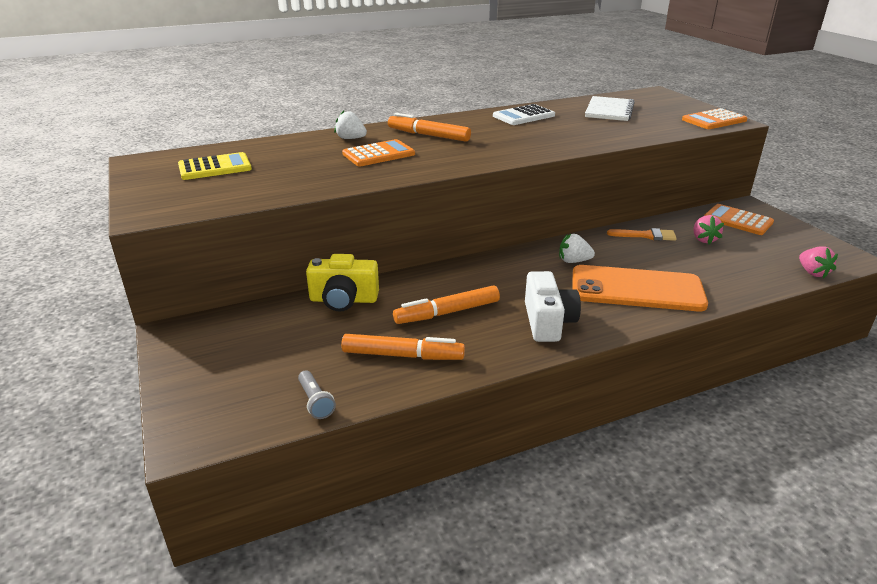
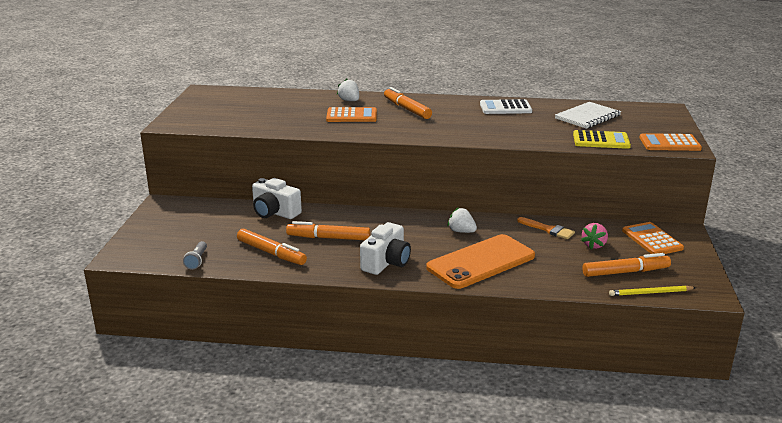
camera: 30 degrees right, 5 degrees down
(215, 167) = (240, 104): yellow calculator -> yellow calculator (601, 140)
(343, 300) = (274, 212): yellow camera -> white camera
(637, 289) = (481, 262): orange phone -> orange phone turned 75 degrees counterclockwise
(765, 258) = (625, 272): none -> orange marker
(812, 272) = (650, 293): pink strawberry -> yellow pencil

